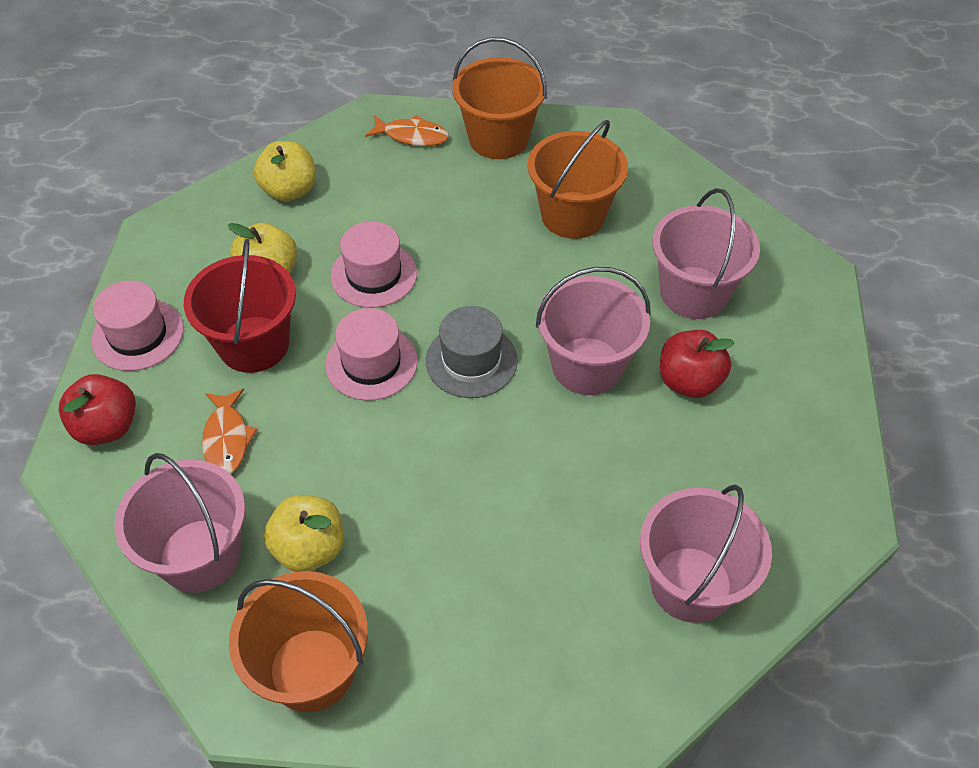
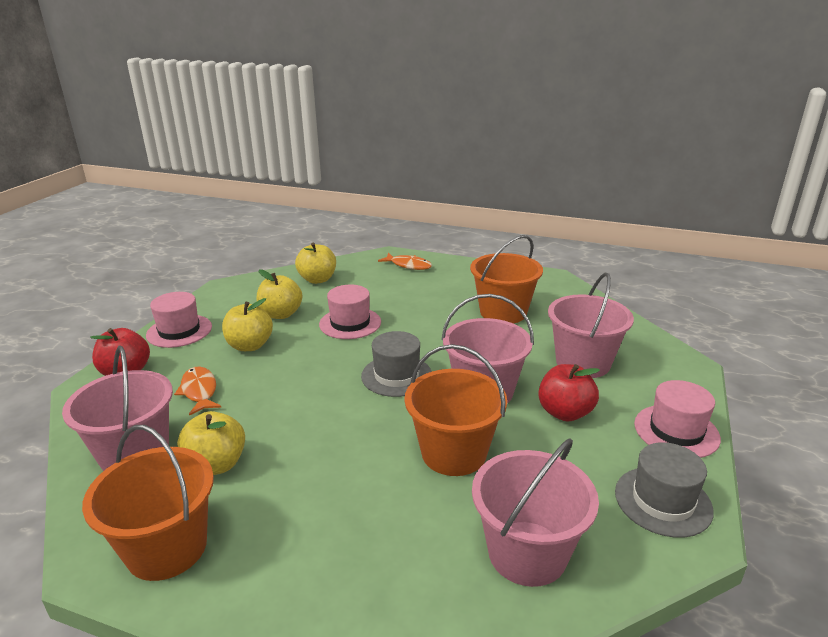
camera: 15 degrees right, 25 degrees down
(227, 439) = (199, 391): orange fish -> orange fish turned 150 degrees clockwise
(254, 344) = (250, 346): red bucket -> yellow apple
(371, 363) = (324, 366): pink hat -> pink hat (676, 431)
(498, 138) = (465, 272): orange bucket -> orange bucket (454, 453)
(813, 487) = (663, 501): none -> grey hat

